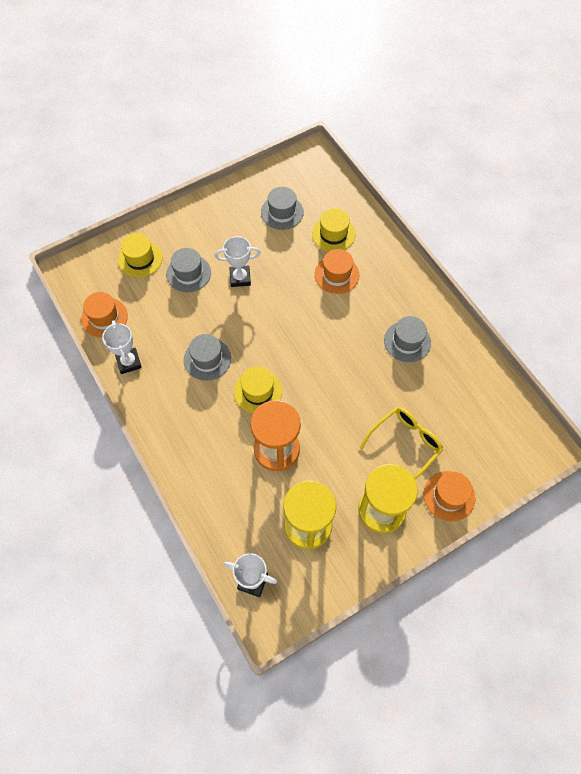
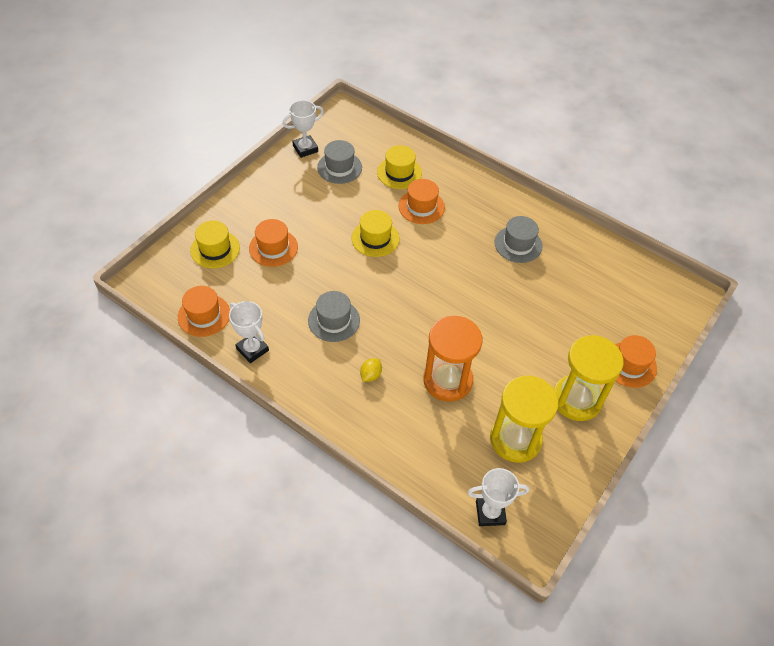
camera: 25 degrees left, 10 degrees down
(188, 273) = (273, 248): grey hat -> orange hat
(214, 421) = (370, 375): none -> yellow lemon
(240, 278) = (328, 237): white trophy -> white trophy (305, 148)
(258, 391) = (400, 333): yellow hat -> yellow hat (375, 238)
(405, 444) = (566, 333): yellow glasses -> none

